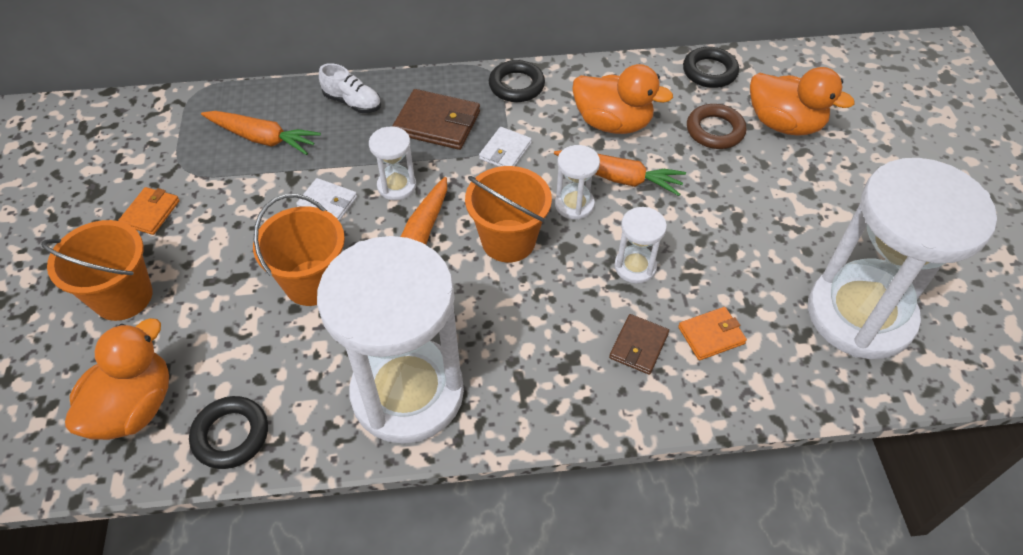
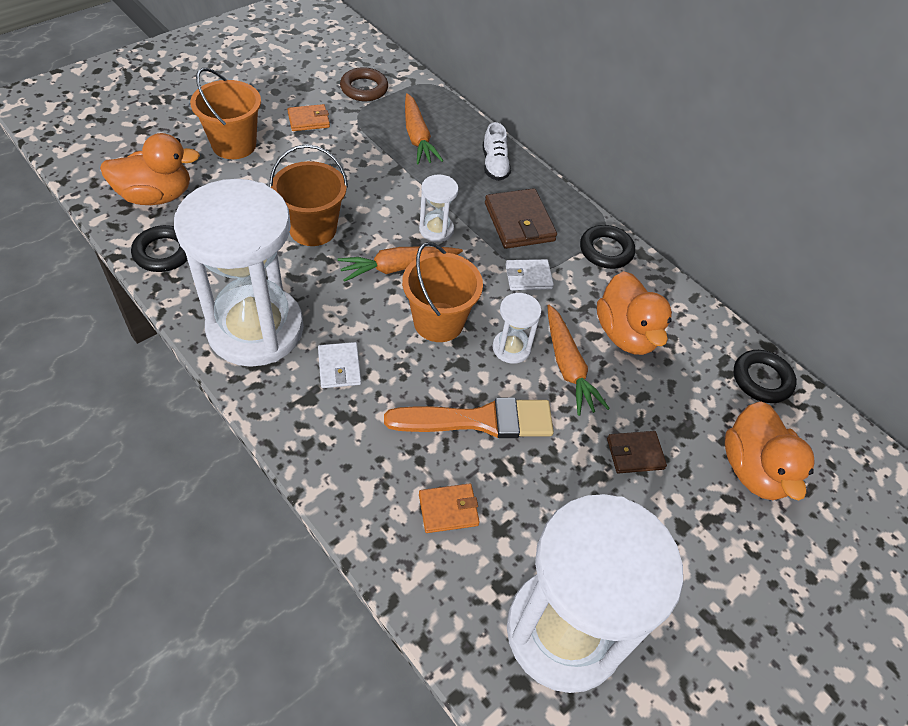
camera: 50 degrees right, 0 degrees up
(327, 202) = (389, 200): white wallet -> white wallet (339, 367)
(635, 267) = (479, 420): white hourglass -> orange brush
(638, 346) = (398, 459): brown wallet -> brown wallet (635, 454)
(711, 335) = (448, 509): orange wallet -> orange wallet turned 45 degrees counterclockwise
(715, 130) = (690, 415): brown ring -> brown ring (364, 88)

